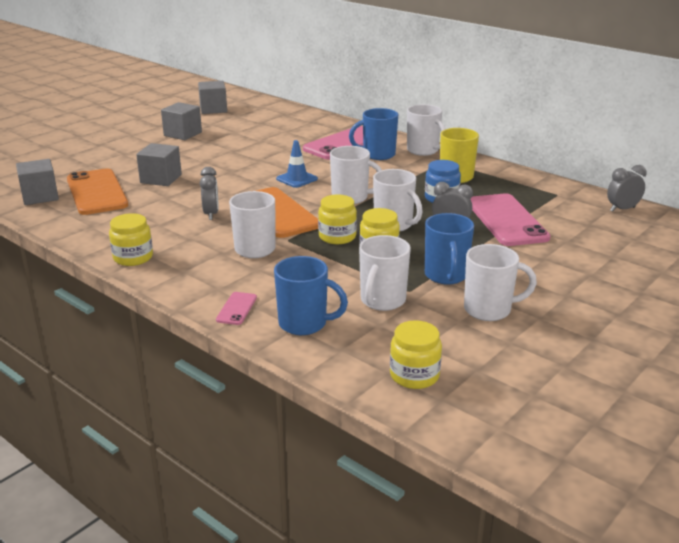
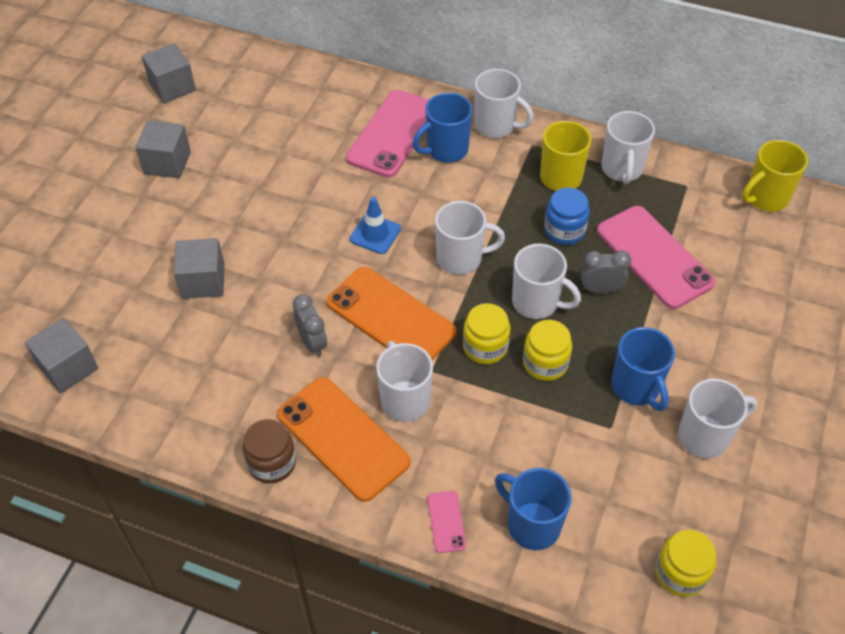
camera: 20 degrees left, 25 degrees up
(97, 192) = (138, 336): orange phone -> orange phone (343, 438)
(133, 257) = (272, 463): yellow jar -> brown jar
(304, 324) = (532, 524): blue mug -> blue mug turned 135 degrees counterclockwise
(382, 301) = (592, 456): white mug -> white mug (622, 169)
(622, 209) = (765, 198): grey clock -> yellow mug

